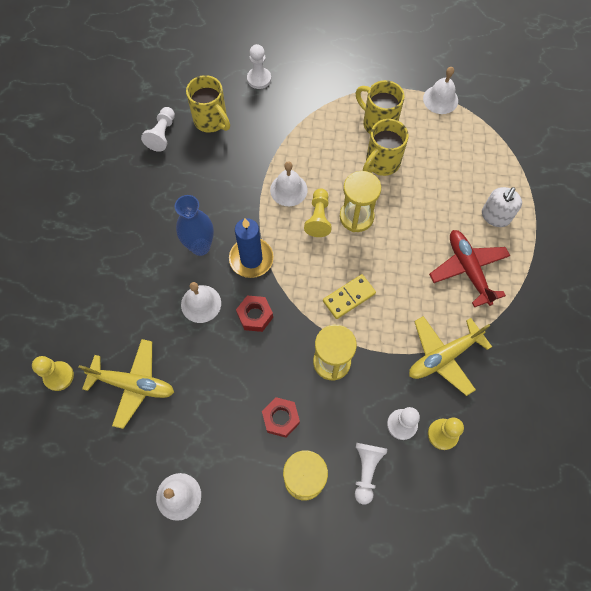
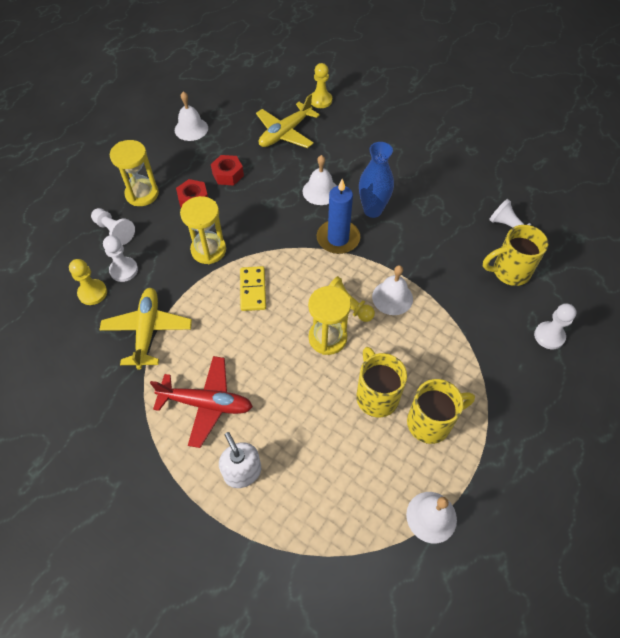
camera: 120 degrees right, 10 degrees down
(255, 316) = (285, 219): red nut -> red nut (228, 174)

